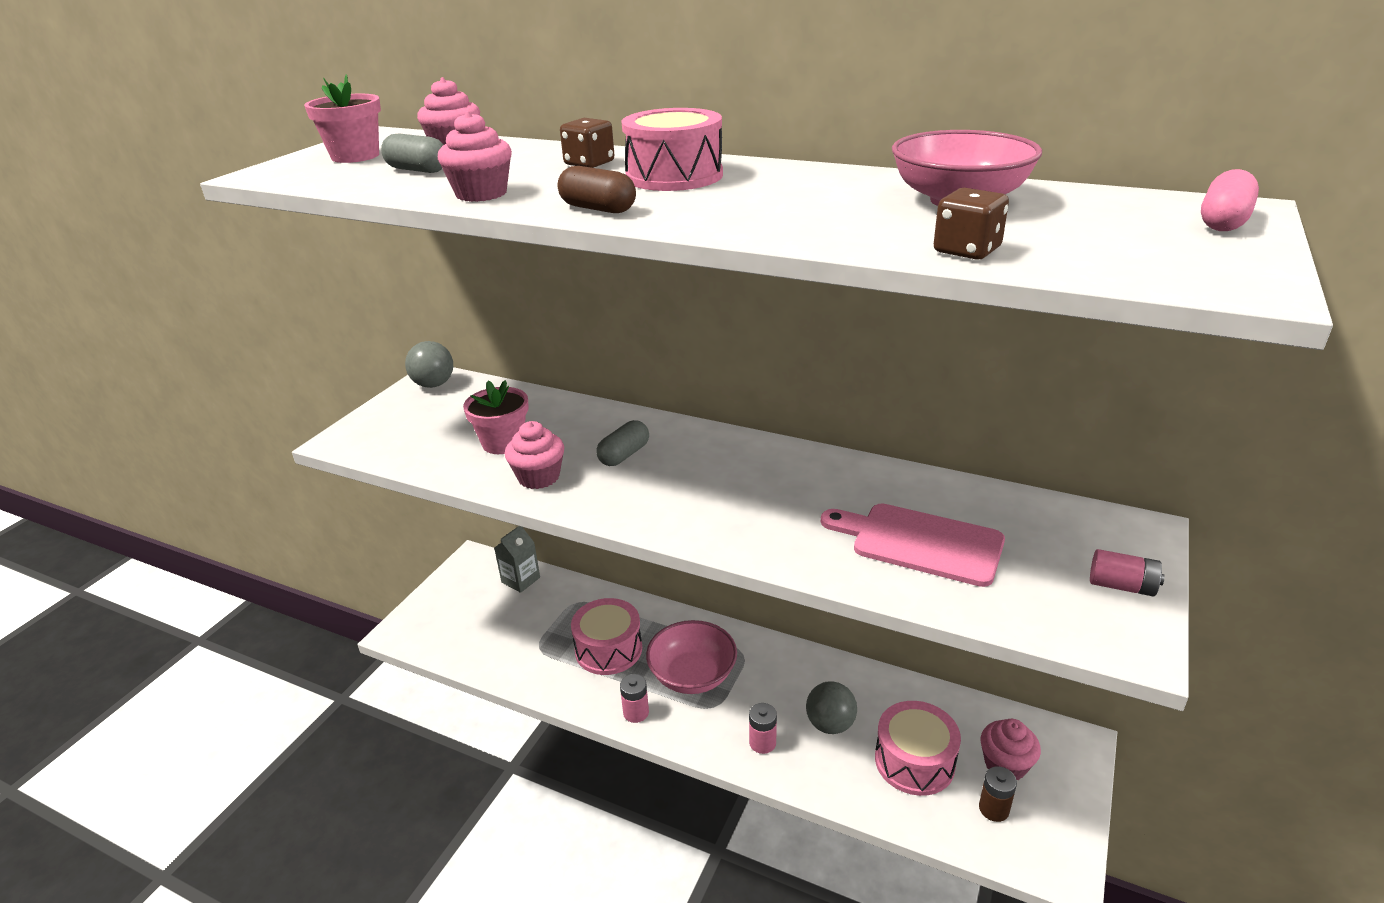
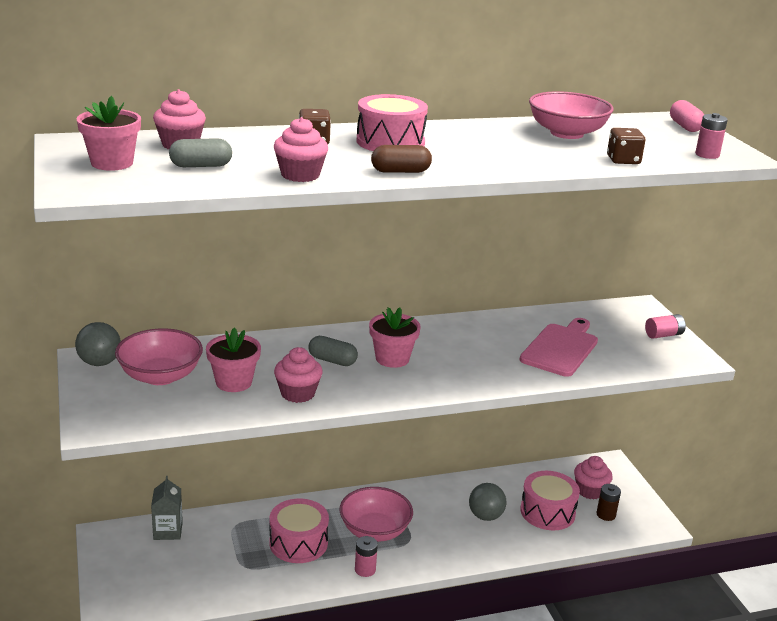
camera: 45 degrees left, 5 degrees down
(457, 414) = (160, 376): none -> pink bowl
(624, 455) = (332, 360): grey capsule -> grey capsule turned 60 degrees counterclockwise
(688, 476) = (392, 358): none -> pink flower pot
(762, 743) = (460, 545): pink battery -> pink battery (707, 155)
(920, 543) = (560, 348): pink cutting board -> pink cutting board turned 135 degrees clockwise

